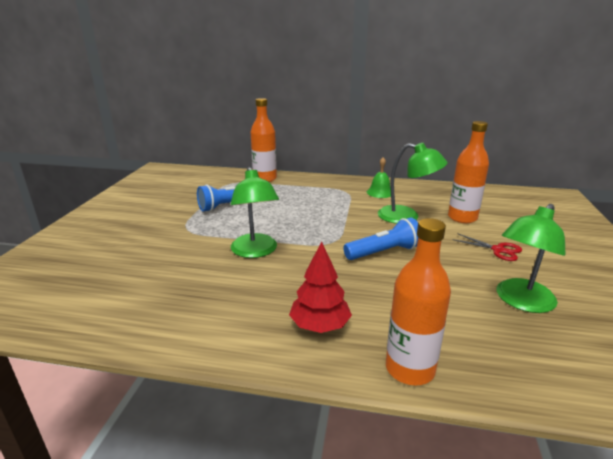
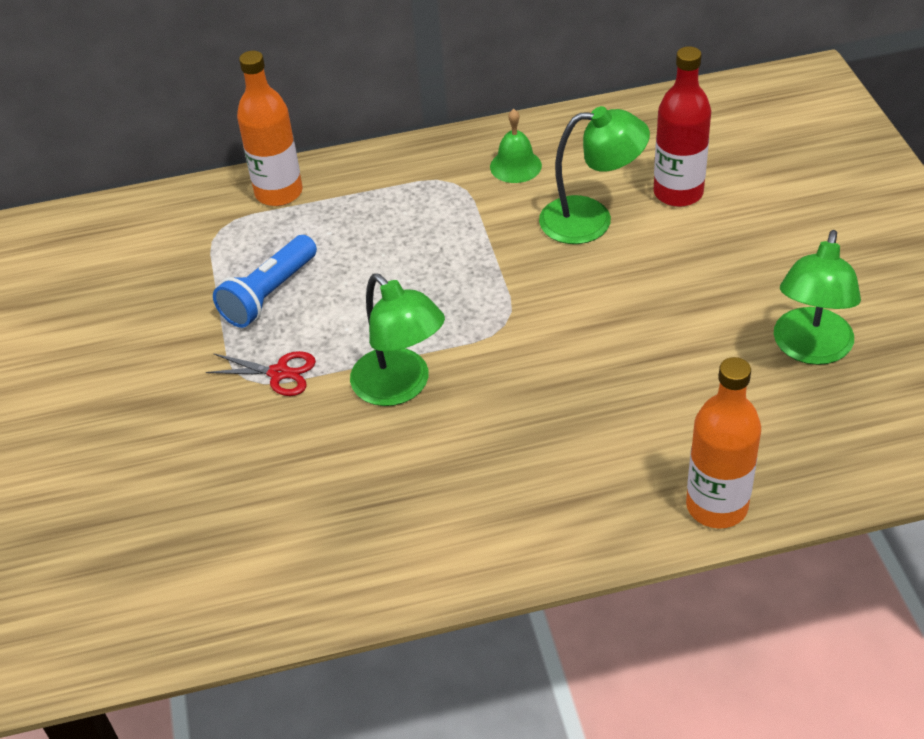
camera: 20 degrees left, 20 degrees up
(320, 325) = (579, 486): red tree -> none
(384, 252) = (594, 318): blue flashlight -> none
(462, 218) = (678, 193): orange bottle -> red bottle
(498, 250) = (754, 254): red scissors -> red scissors (279, 373)

